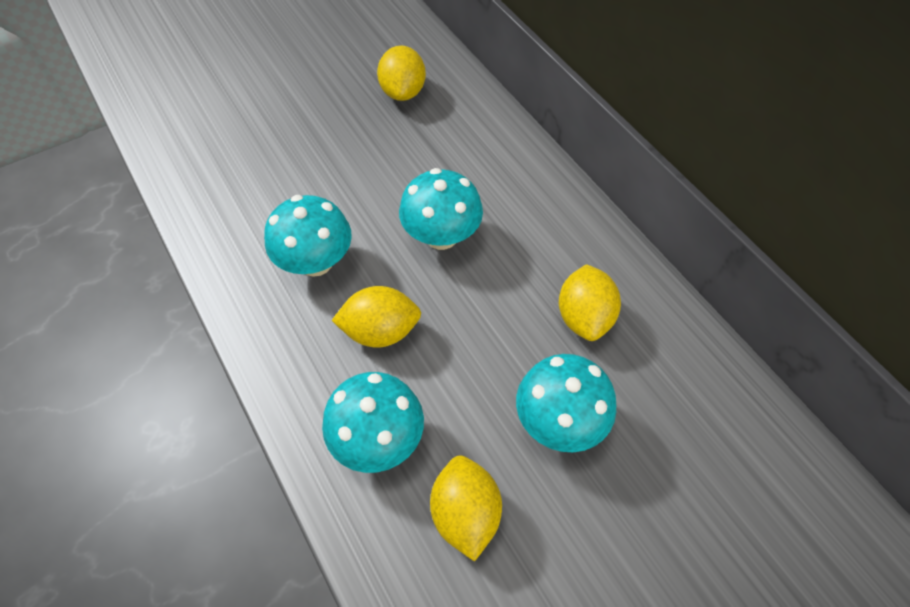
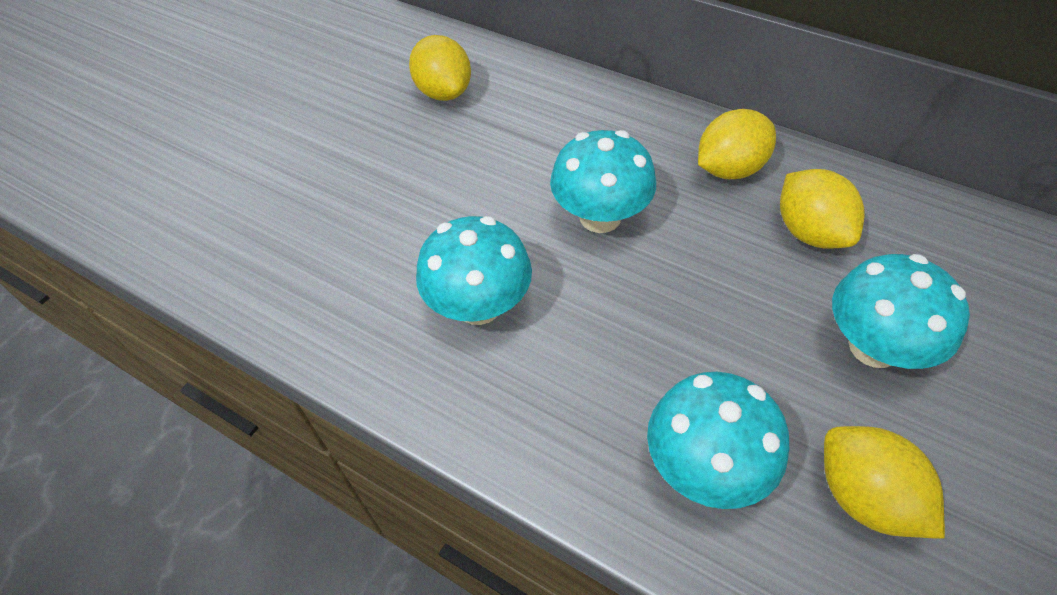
camera: 25 degrees left, 5 degrees down
(380, 331) = (613, 346): yellow lemon -> yellow lemon (729, 169)

